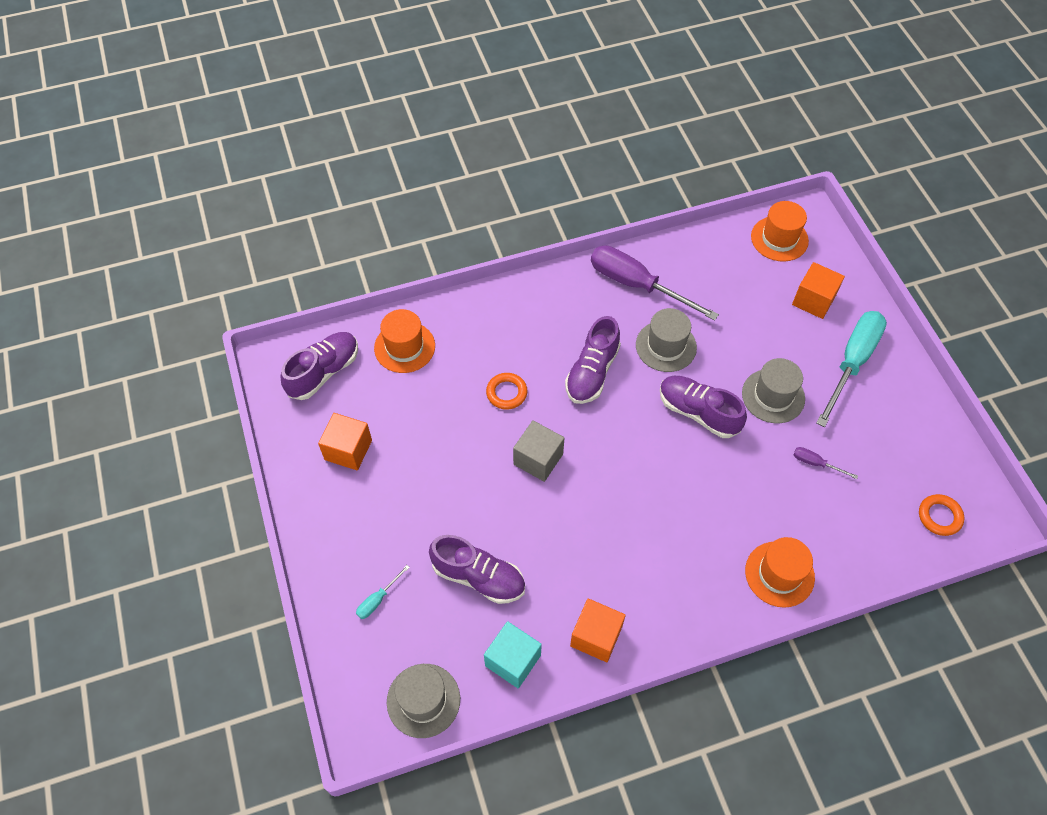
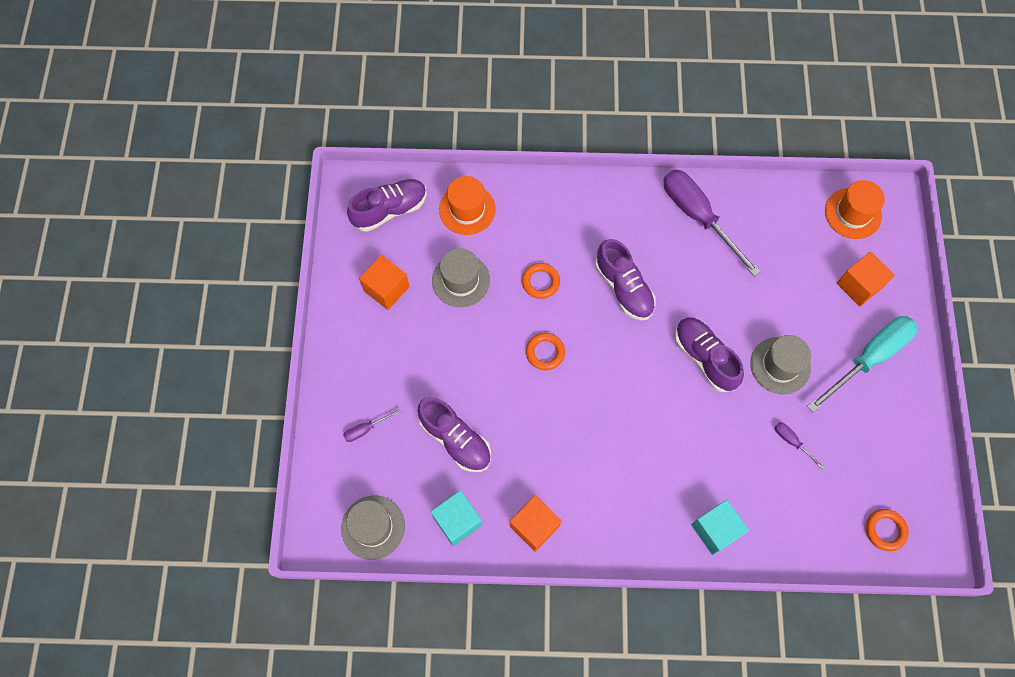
camera: 20 degrees right, 10 degrees up
(378, 599) = (366, 429): turquoise screwdriver -> purple screwdriver
(538, 459) = (545, 352): grey cube -> orange ring
(592, 372) = (623, 288): purple shoe -> purple shoe turned 75 degrees counterclockwise
(666, 346) = (701, 285): grey hat -> grey hat (461, 280)
(779, 574) = (715, 530): orange hat -> turquoise cube

